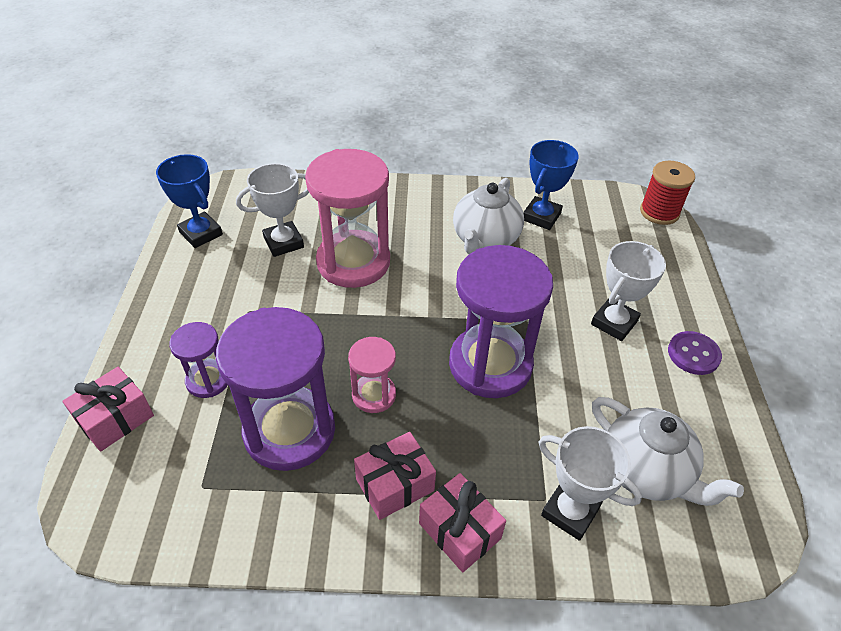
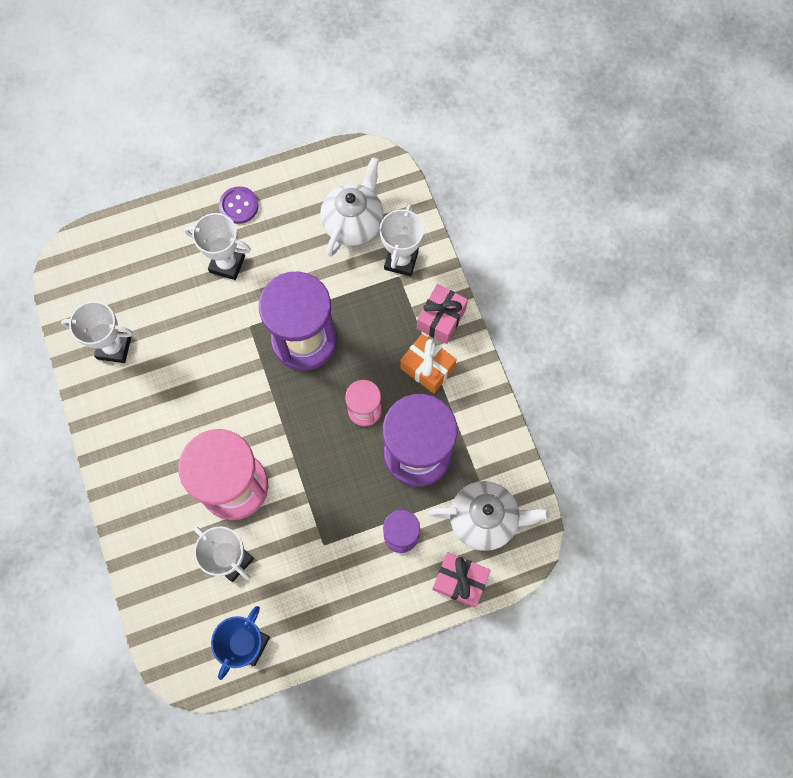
camera: 110 degrees left, 25 degrees up
(395, 485) = (427, 368): pink gift -> orange gift
(485, 240) = (164, 386): white teapot -> white teapot (484, 519)
(541, 217) = (114, 347): blue trophy -> white trophy
(659, 212) = (72, 251): red spool -> none

